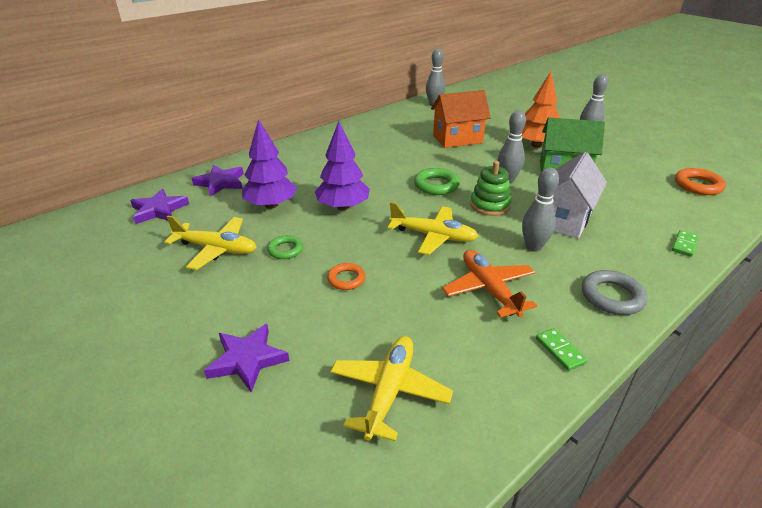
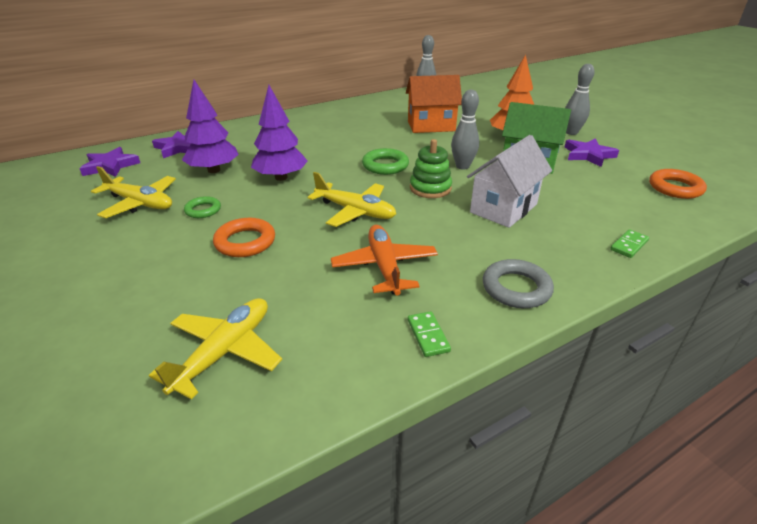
camera: 10 degrees right, 0 degrees up
(247, 360) = (106, 304): purple star -> purple star (588, 155)
(346, 279) = (245, 242): orange ring -> orange ring, size x1.54
(533, 247) = (455, 231): grey bowling pin -> none

